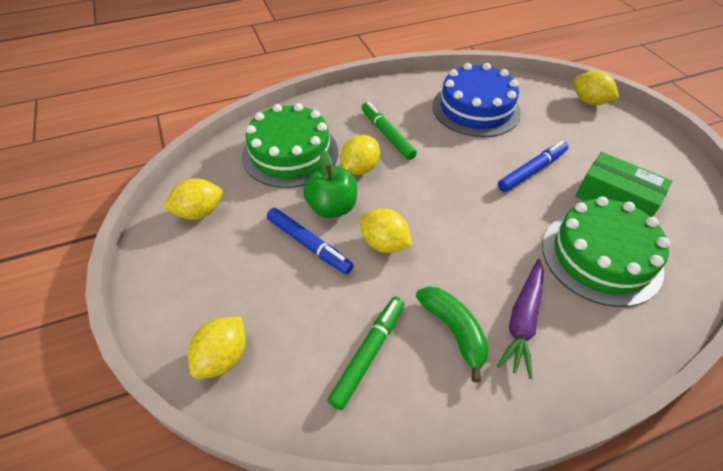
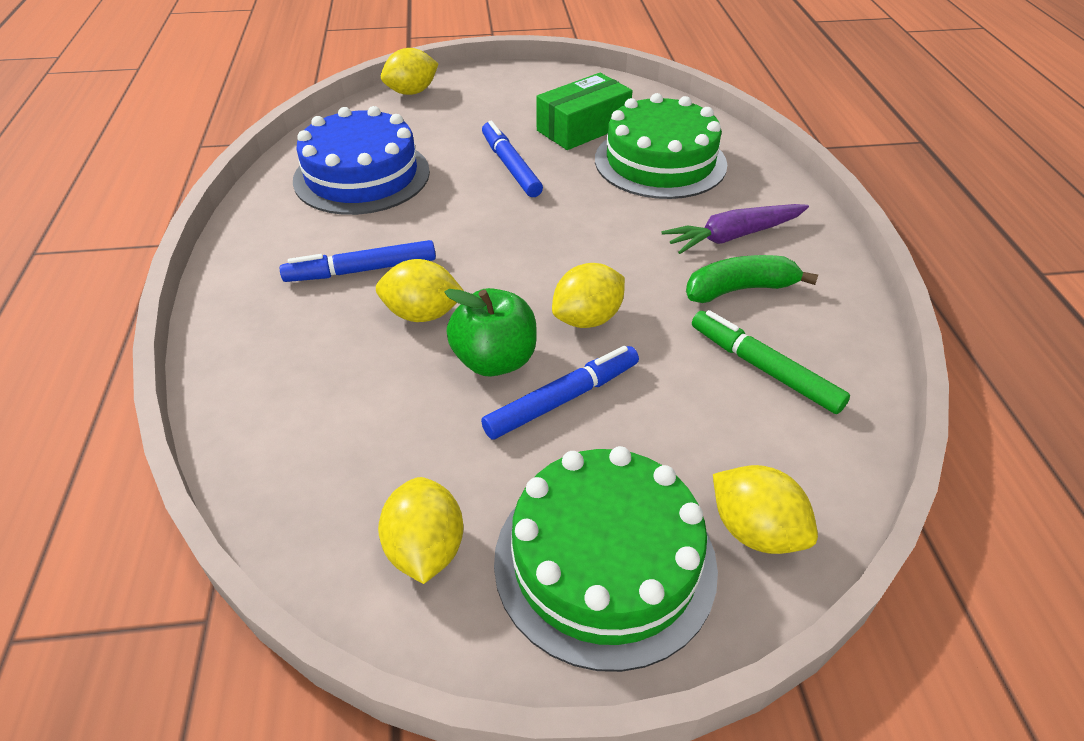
camera: 75 degrees left, 5 degrees down
(290, 153) = (334, 393): green cake -> green cake (604, 562)
(360, 168) = (422, 314): yellow lemon -> yellow lemon turned 45 degrees counterclockwise
(387, 135) = (361, 270): green marker -> blue marker
(522, 320) = (733, 236): purple carrot -> purple carrot turned 120 degrees clockwise

